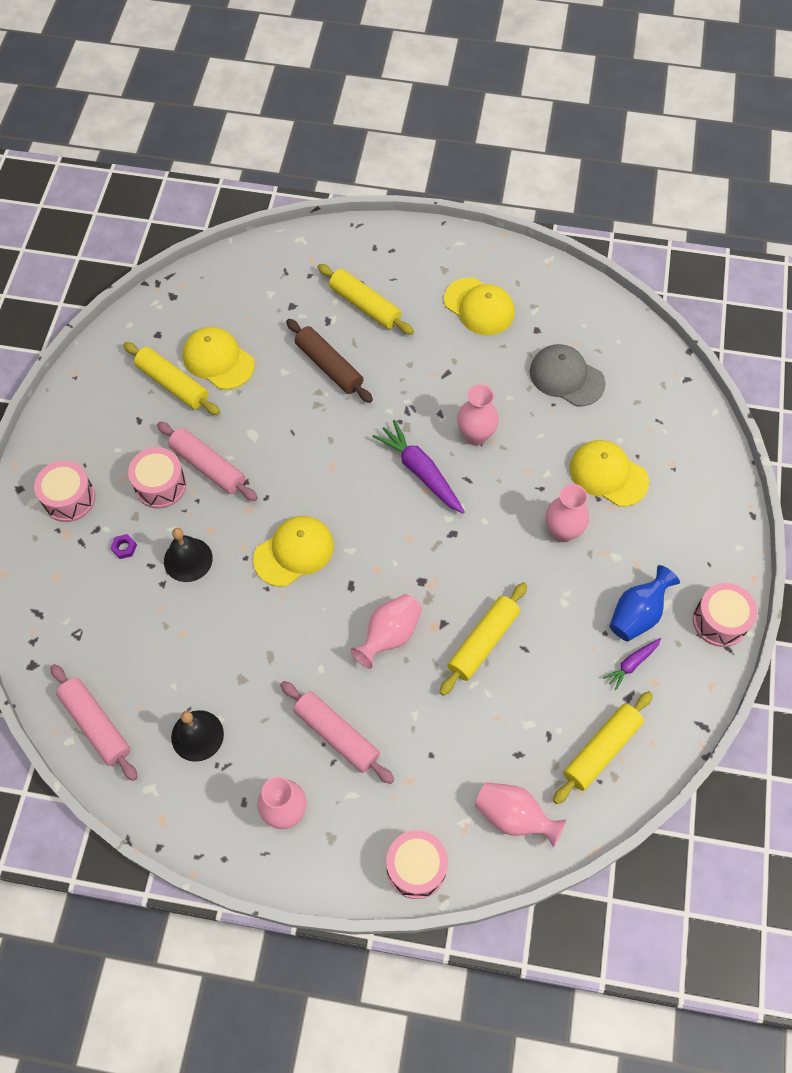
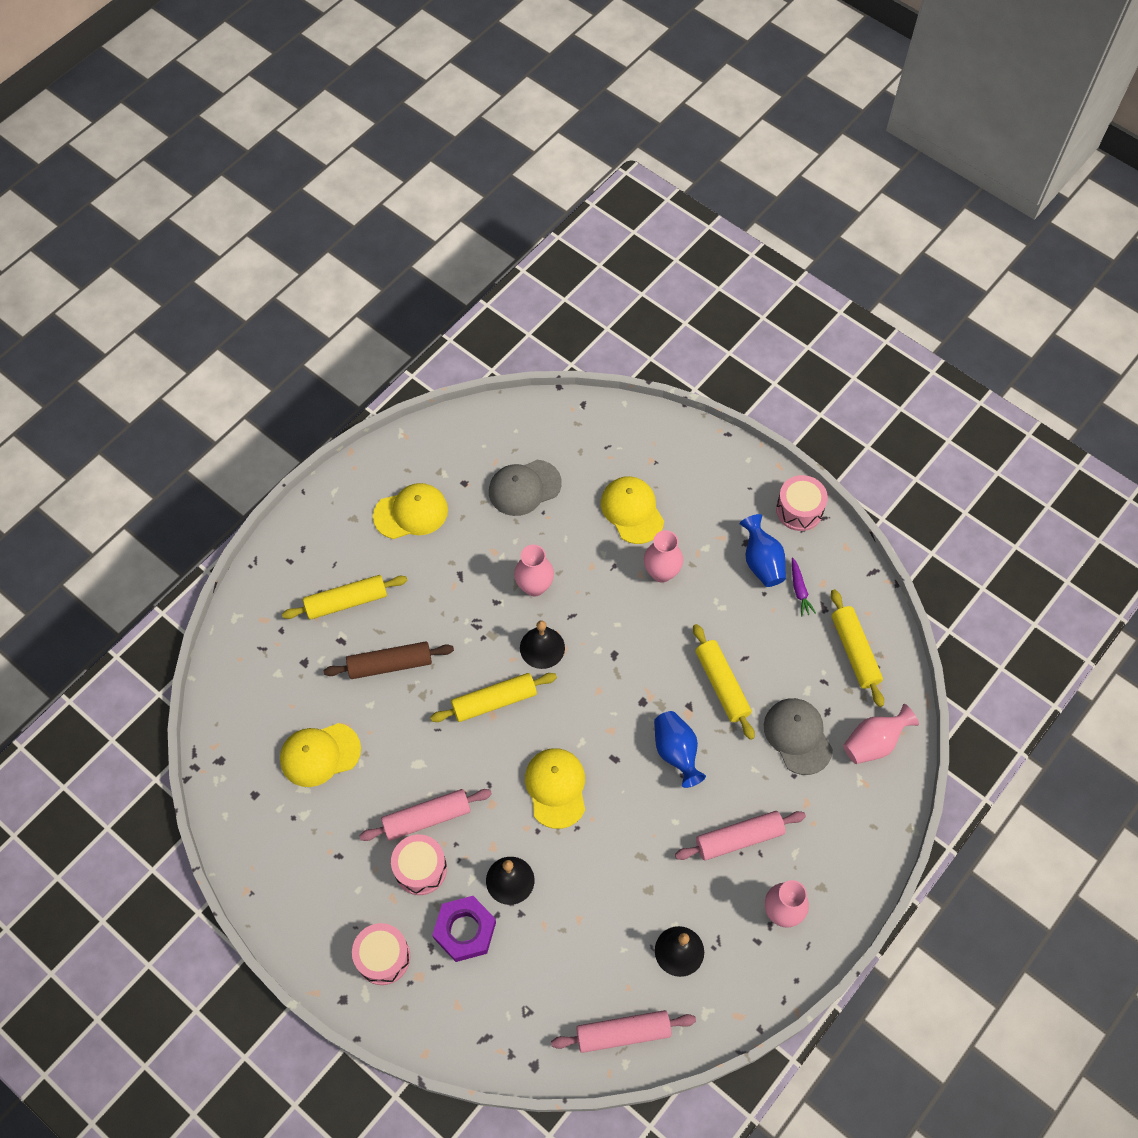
camera: 60 degrees left, 0 degrees up
(124, 548) = (465, 930): purple nut -> purple nut, size x2.50
(173, 384) = (319, 807): yellow rolling pin -> yellow rolling pin (494, 701)
(389, 635) = (676, 752): pink vase -> blue vase
(416, 868) = (877, 835): pink drum -> none
(420, 472) = (542, 647): purple carrot -> black bell
(474, 738) = (797, 736): none -> grey cap
(608, 474) = (632, 511): yellow cap -> yellow cap turned 90 degrees clockwise

